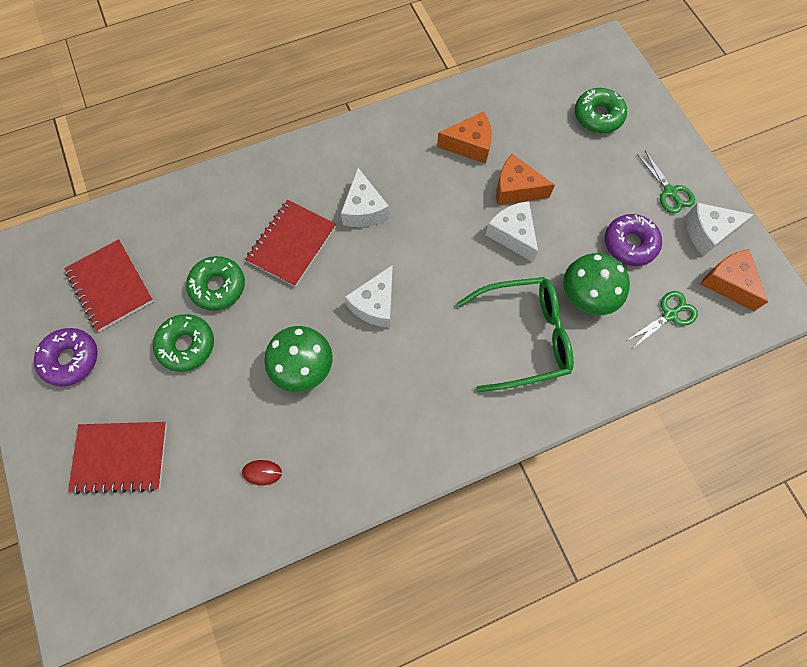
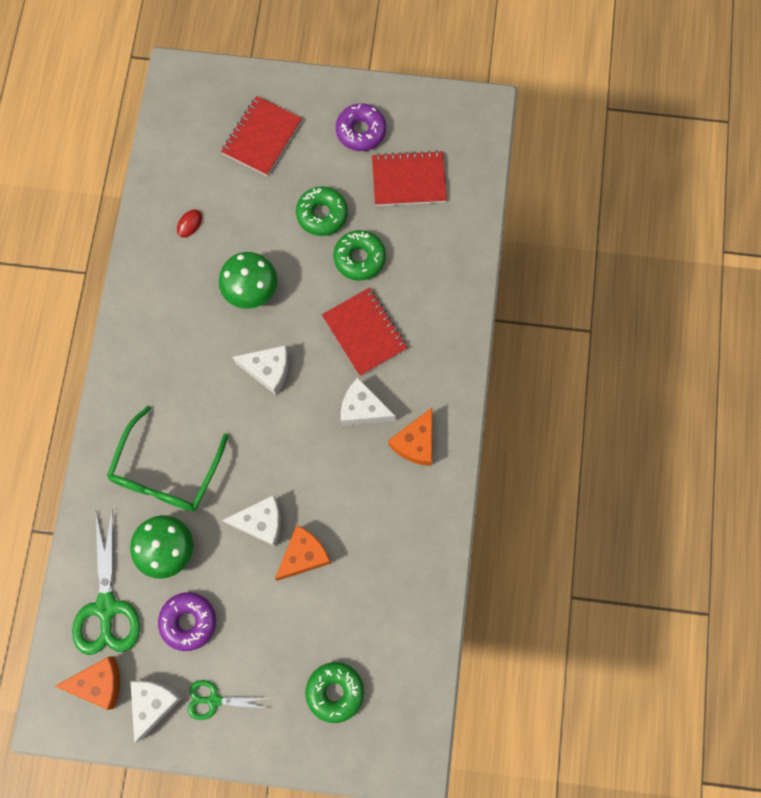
camera: 120 degrees right, 5 degrees up
(375, 304) = (268, 370): white cheese -> white cheese turned 135 degrees clockwise
(470, 145) = (375, 543): orange cheese -> orange cheese (415, 443)
(669, 315) = (106, 607): green scissors -> green scissors, size x1.79

